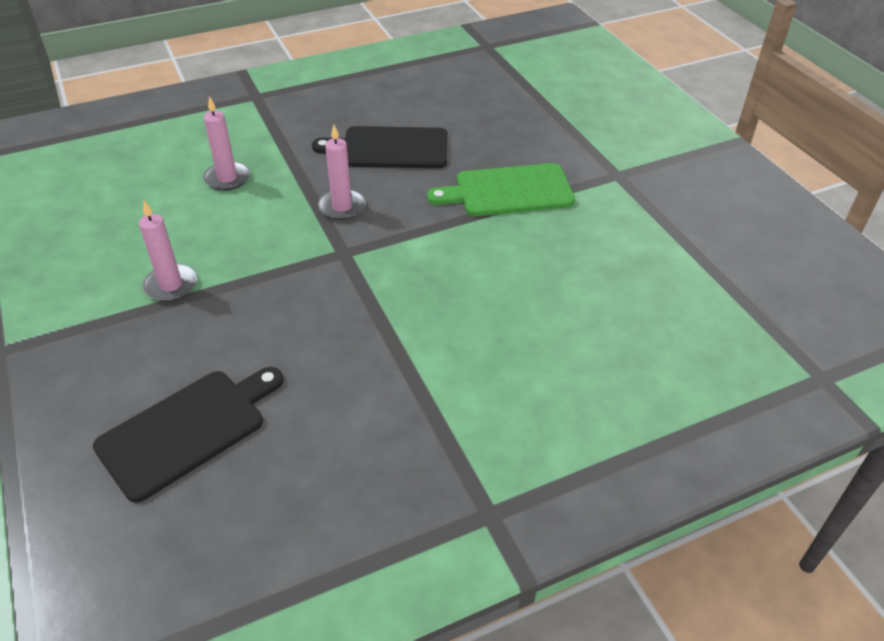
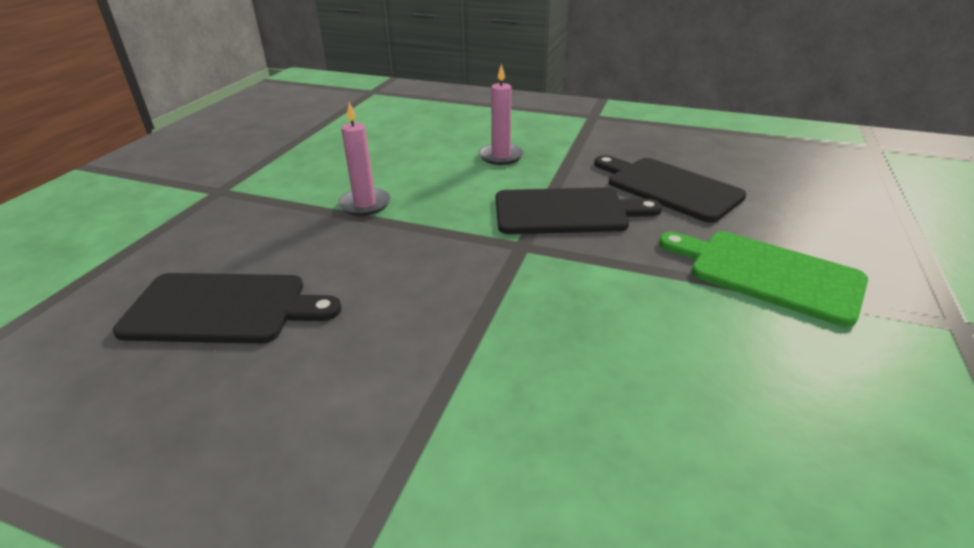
camera: 45 degrees right, 10 degrees down
(342, 207) = (566, 212): pink candle -> black cutting board

